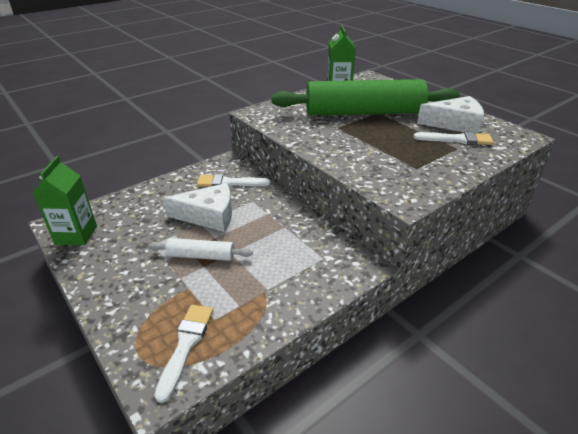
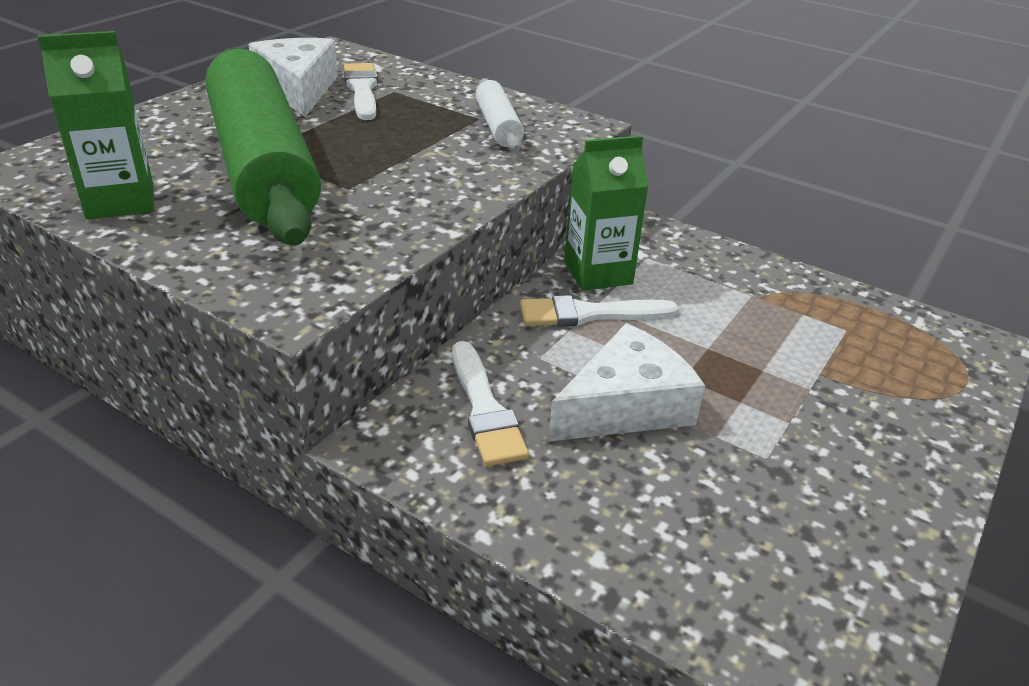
camera: 110 degrees left, 0 degrees up
(76, 235) = (849, 617): green carton -> green carton (598, 273)
(186, 345) = (908, 343): white brush -> white brush (589, 314)
(201, 256) = (742, 380): white rolling pin -> white rolling pin (498, 126)
(208, 216) = (626, 406): white cheese -> white cheese turned 75 degrees clockwise

